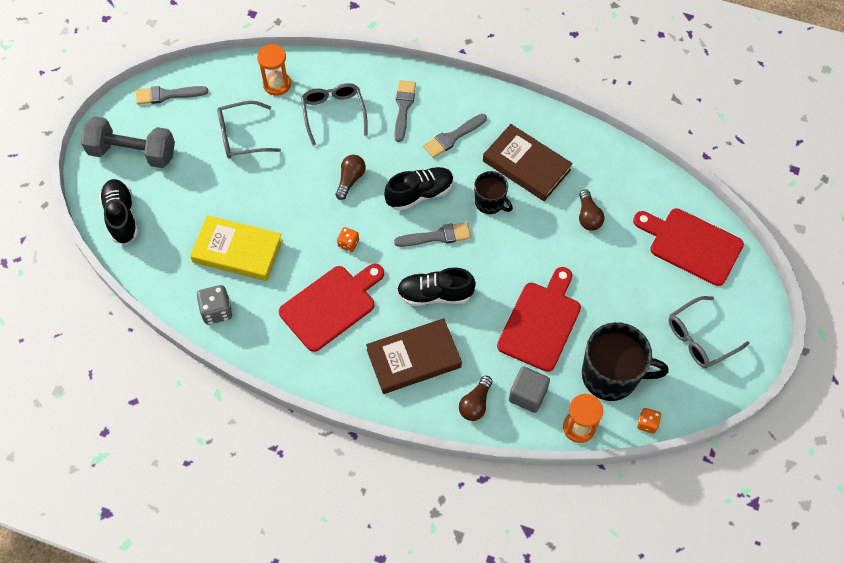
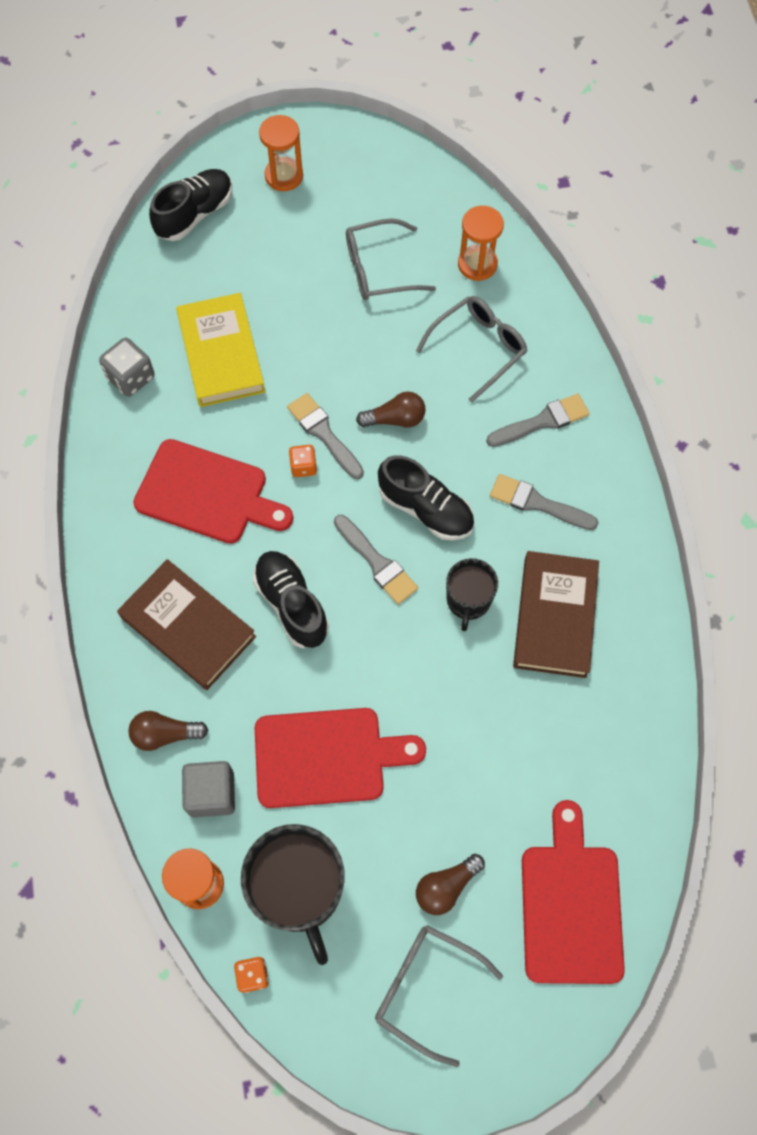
camera: 60 degrees right, 5 degrees up
(132, 153) = (284, 176): grey dumbbell -> orange hourglass
(167, 95) = (383, 163): grey brush -> grey brush (323, 433)
(241, 136) = (378, 269): grey glasses -> grey glasses turned 60 degrees counterclockwise
(588, 216) = (526, 738): brown light bulb -> brown light bulb (446, 887)

